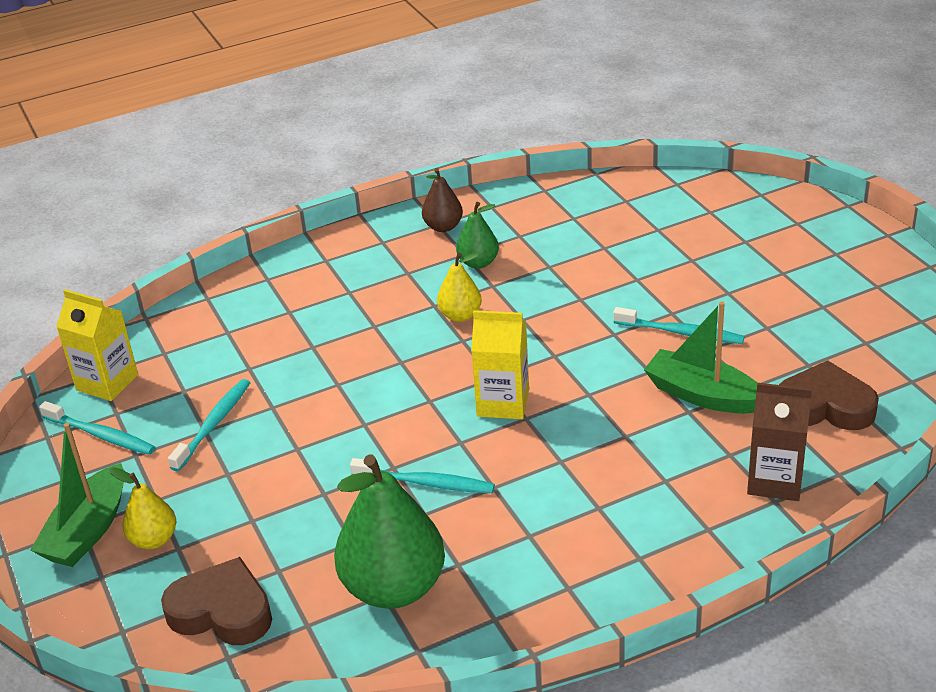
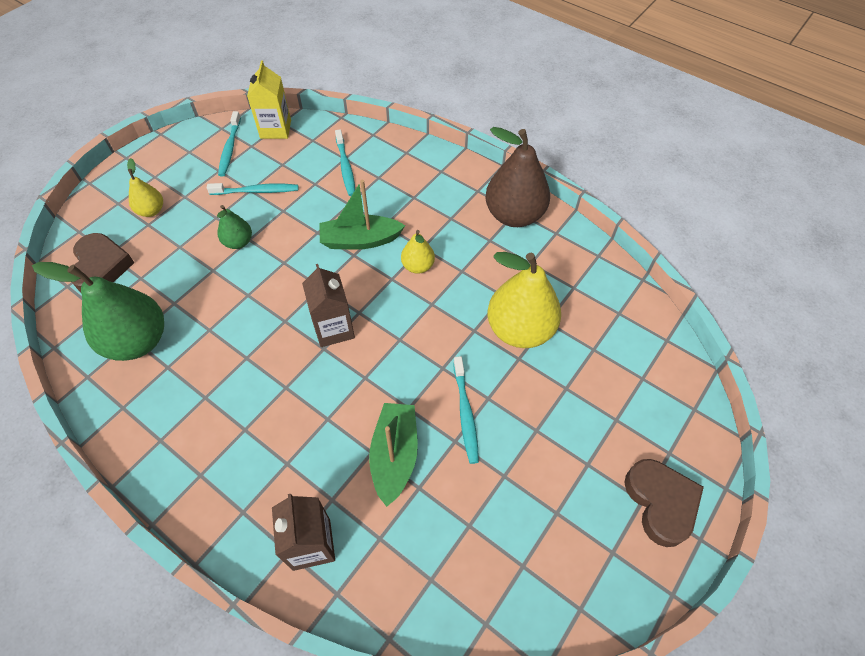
camera: 60 degrees right, 20 degrees up
(88, 530) = (151, 180): green boat -> green boat (360, 240)
(425, 483) = (238, 318): turquoise toothbrush -> turquoise toothbrush (345, 167)
(443, 227) = (514, 215): brown pear -> brown pear, size x1.97
(478, 263) = (483, 252): green pear -> green pear (238, 242)
(503, 403) = (334, 328): yellow carton -> brown carton
(602, 268) = (520, 330): none -> yellow pear
(825, 406) = (419, 556): brown heart -> brown heart (660, 502)

